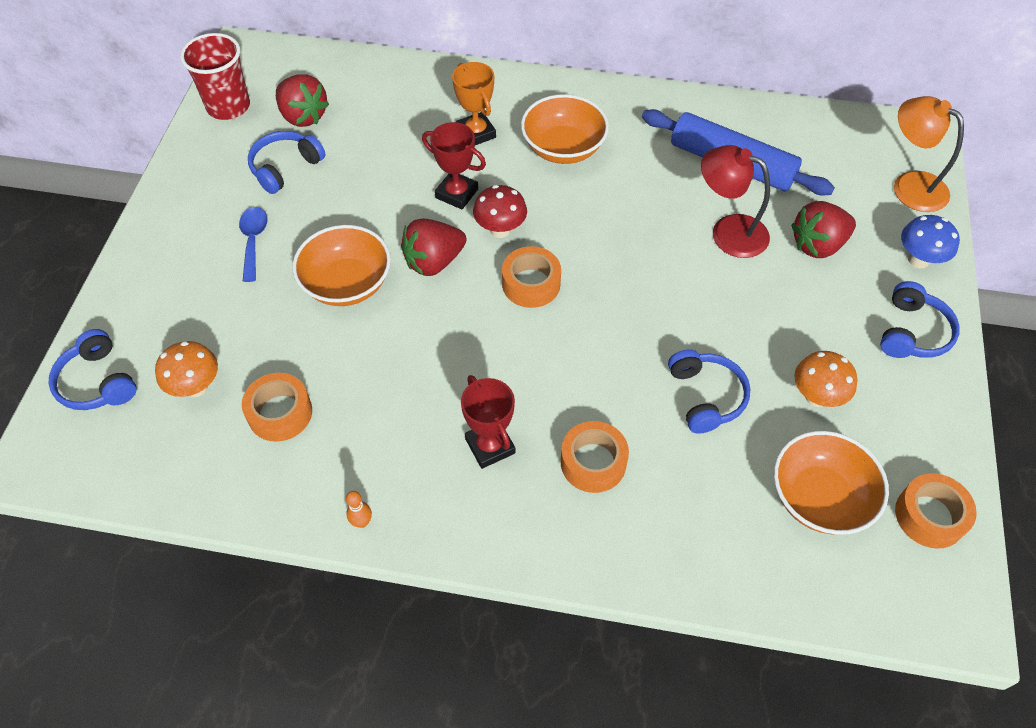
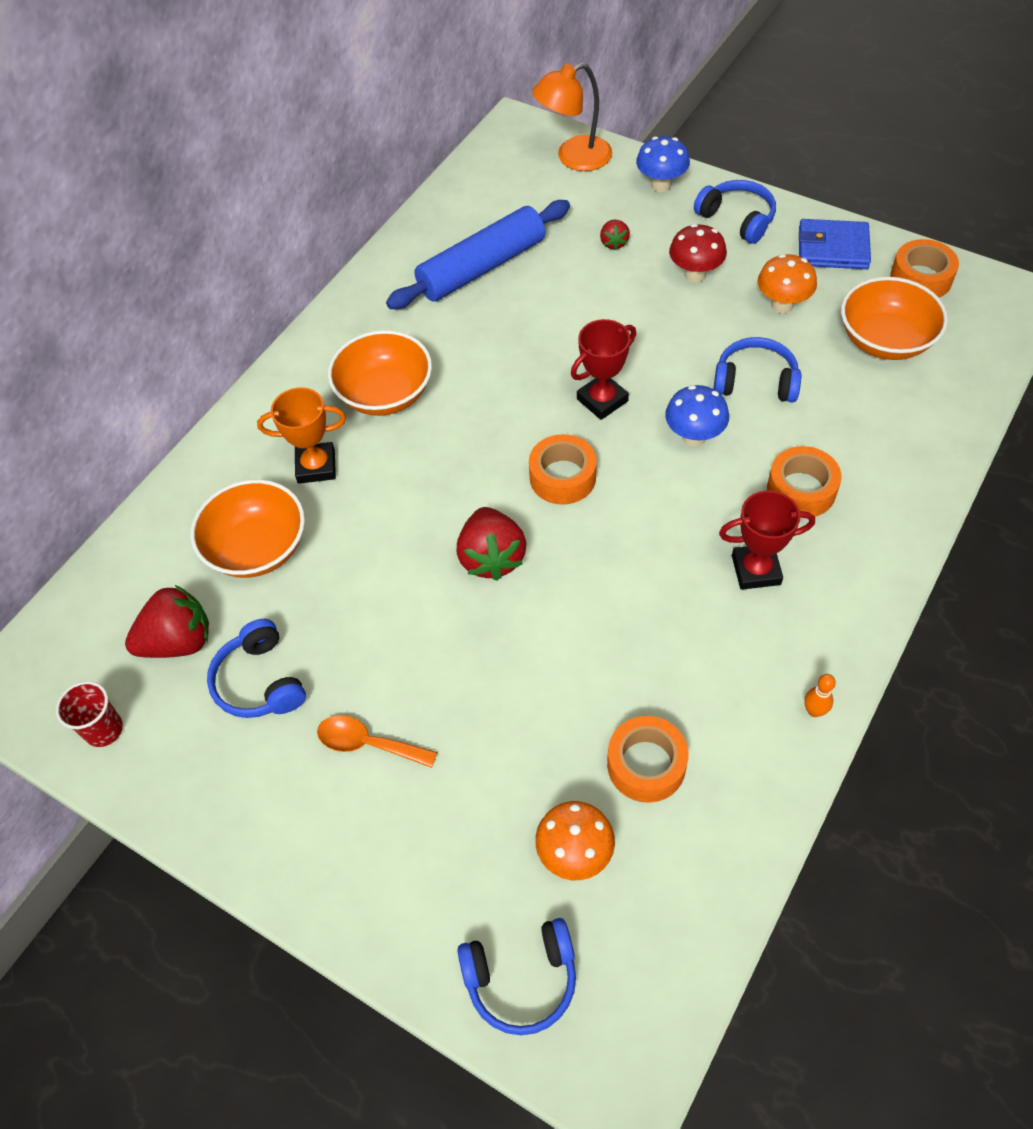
camera: 65 degrees left, 0 degrees up
(228, 106) = (104, 729): red cup -> red cup, size x0.61
(253, 241) = (368, 744): blue spoon -> orange spoon
(347, 284) = (485, 653): orange bowl -> orange bowl (257, 548)
(457, 193) = (400, 509): red trophy -> red trophy (602, 400)
(500, 230) = (475, 483): red mushroom -> red mushroom (695, 275)
(616, 364) = (694, 437): none -> blue mushroom
(728, 231) = (567, 299): red lamp -> none
(818, 245) = (614, 243): red strawberry -> red strawberry, size x0.52
(923, 424) = (832, 248): none -> blue wallet

